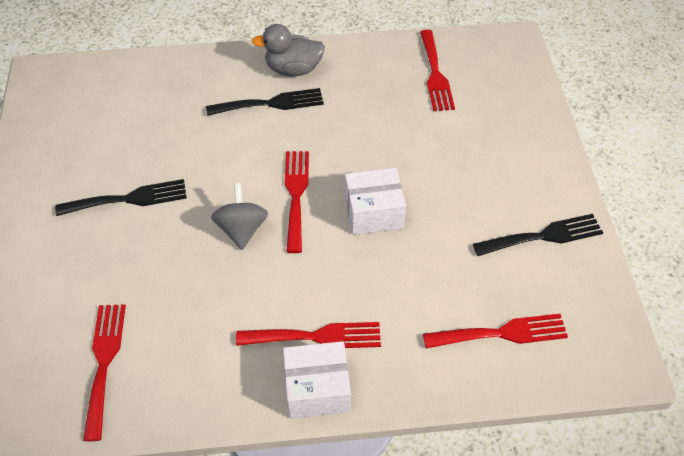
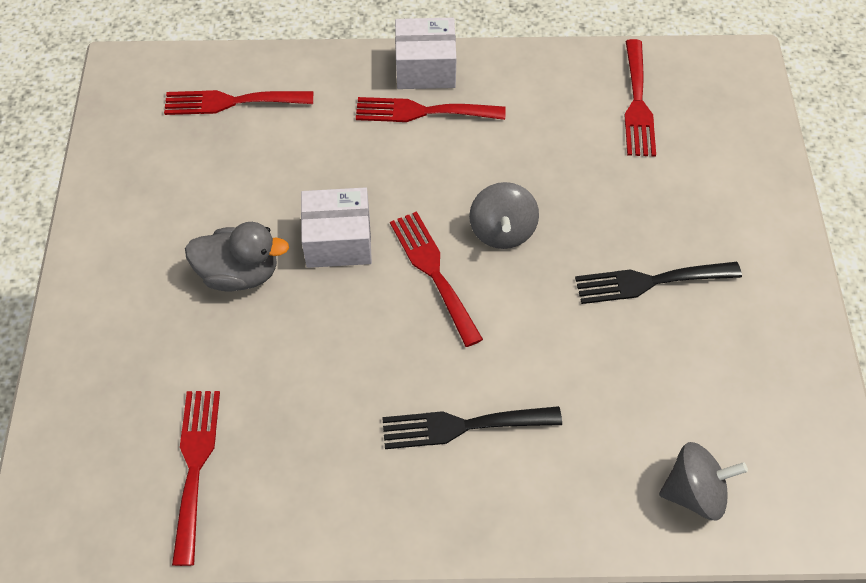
camera: 175 degrees left, 5 degrees up
(128, 81) = (694, 492): none -> grey spinning top
(293, 69) = (424, 496): grey duck -> grey duck (240, 273)
(296, 195) = (433, 272): red fork -> red fork turned 150 degrees clockwise
(543, 236) = (143, 197): black fork -> none

